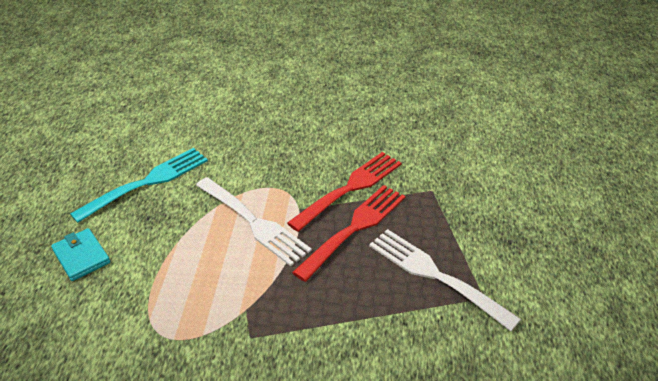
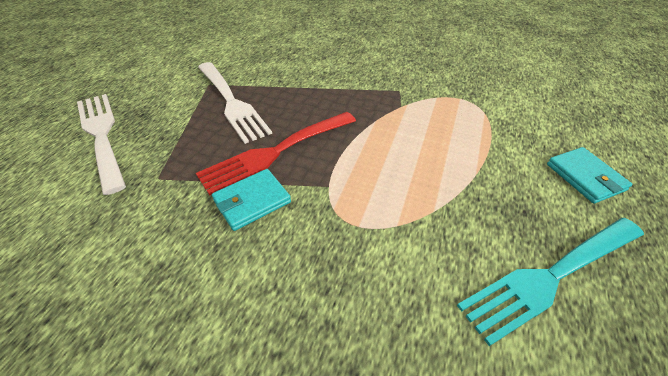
camera: 165 degrees left, 5 degrees up
(253, 222) = (386, 179): white fork -> white fork (102, 135)
(350, 188) = (252, 201): red fork -> turquoise wallet

